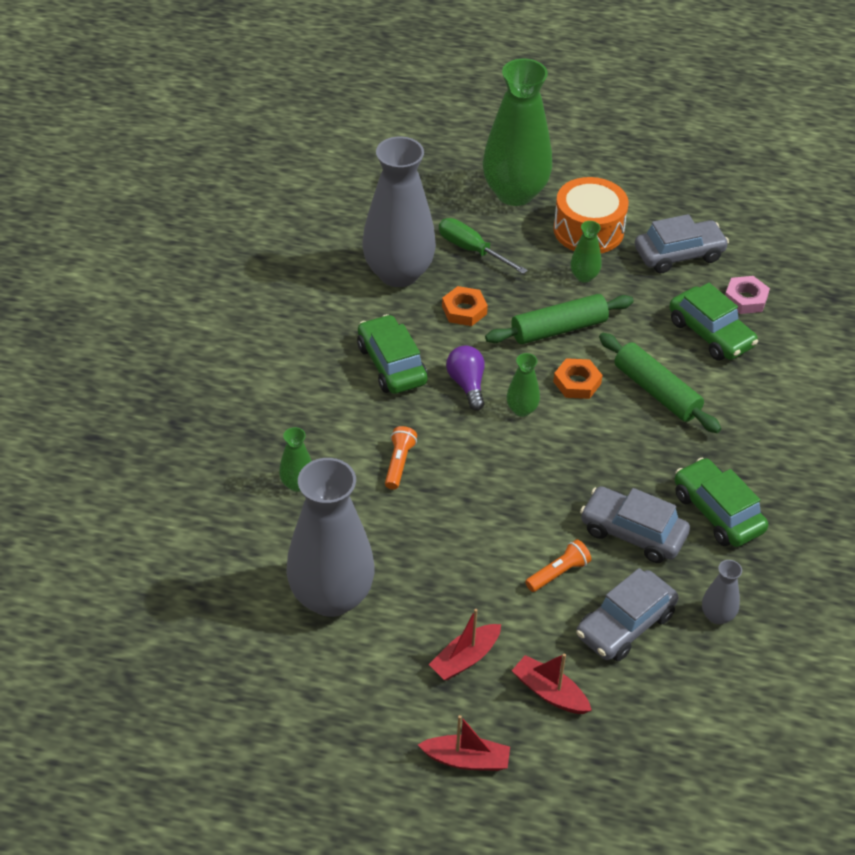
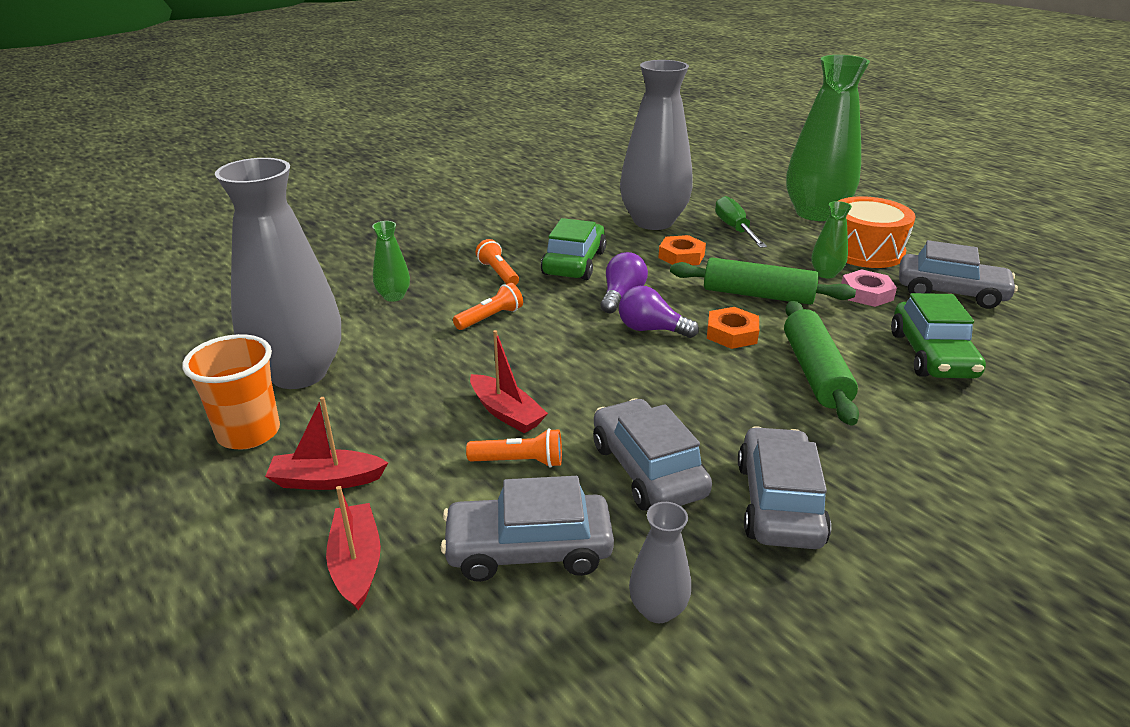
camera: 40 degrees right, 15 degrees down
(346, 410) = (498, 273): none -> orange flashlight
(369, 661) = (249, 433): none -> orange cup
(466, 759) = (184, 571): red boat -> red boat (506, 413)
(522, 409) = (651, 329): green vase -> purple light bulb
(717, 512) = (778, 502): green car -> grey car
(745, 299) = (1005, 346): pink nut -> pink nut (866, 294)

